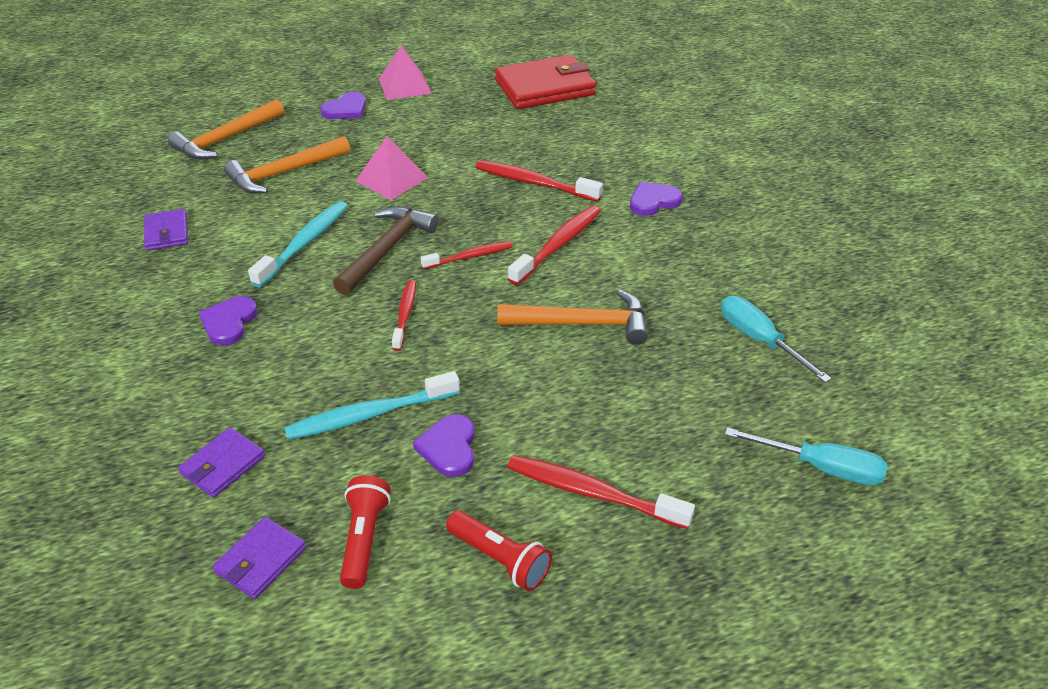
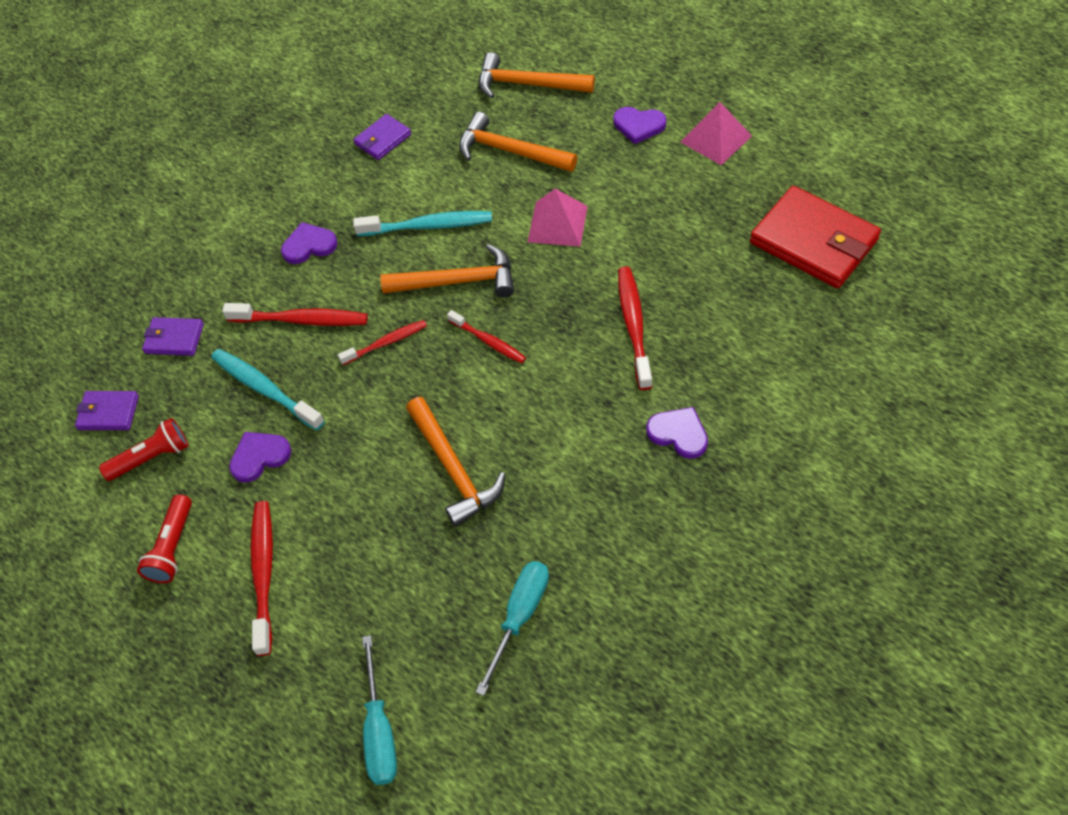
camera: 65 degrees right, 15 degrees up
(387, 249) = (458, 281): brown hammer -> orange hammer
(557, 245) = (550, 394): red toothbrush -> red toothbrush (300, 320)

